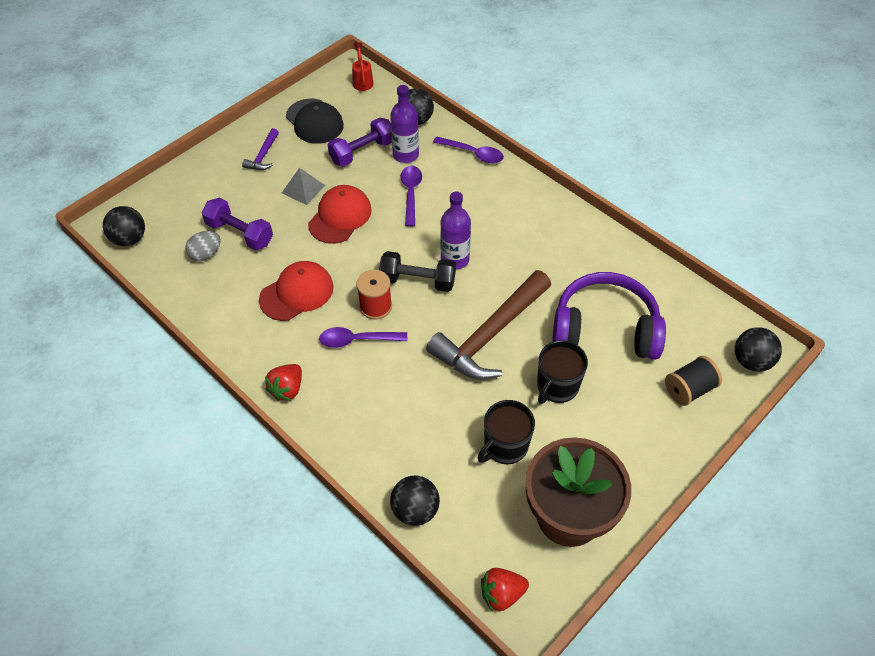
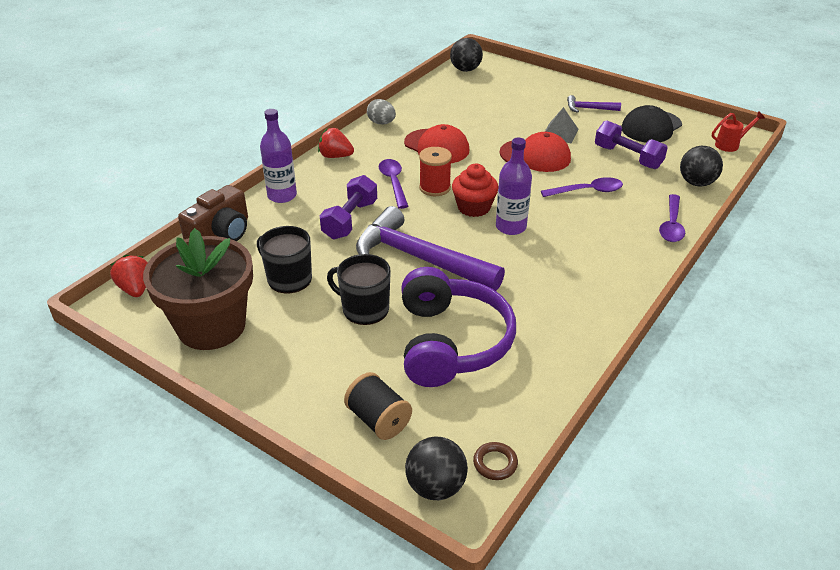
camera: 80 degrees right, 15 degrees down
(206, 254) = (463, 101): grey egg -> grey egg (381, 123)
(240, 233) = (492, 112): purple dumbbell -> purple dumbbell (350, 220)
(405, 155) = (640, 182): purple bottle -> purple bottle (282, 196)
(415, 510) = (221, 233): black ball -> brown camera
(417, 281) = (474, 207): black dumbbell -> red cupcake
(490, 335) = (419, 258): brown hammer -> purple hammer
(730, 323) = (495, 463): none -> brown ring

